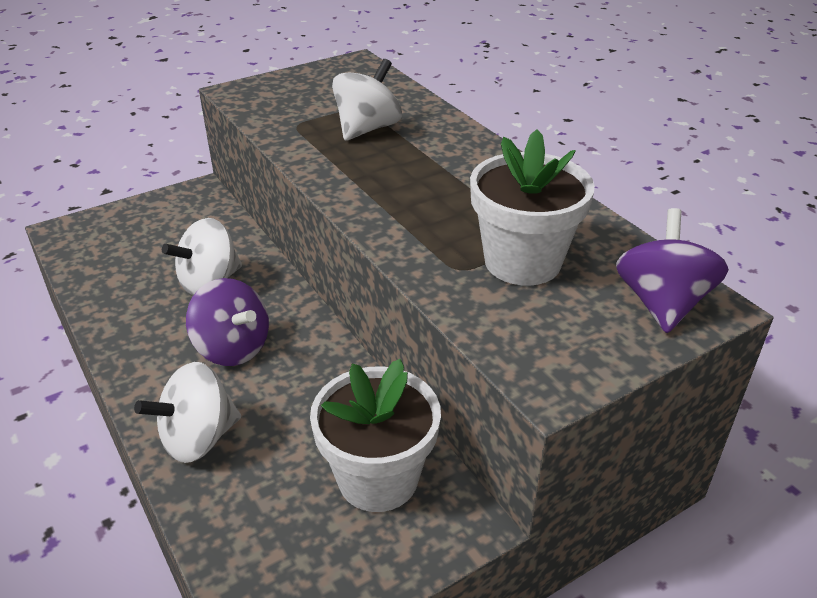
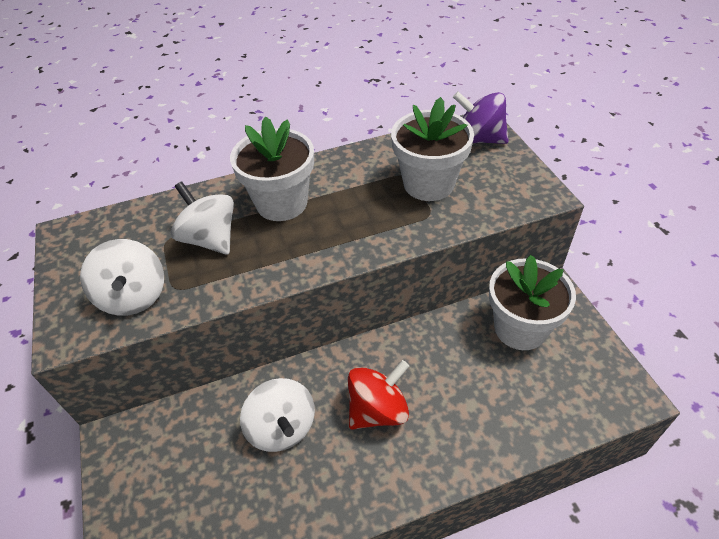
camera: 75 degrees left, 10 degrees up
(198, 438) = (477, 436): white spinning top -> white spinning top (134, 296)
(232, 348) = (378, 410): purple spinning top -> red spinning top
(438, 159) = (282, 203): none -> white flower pot

